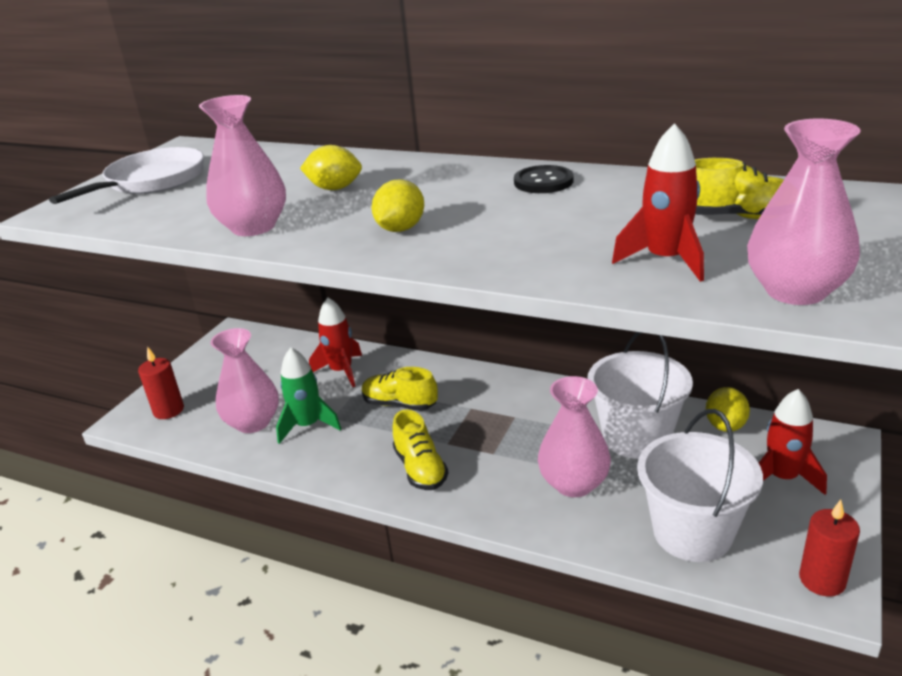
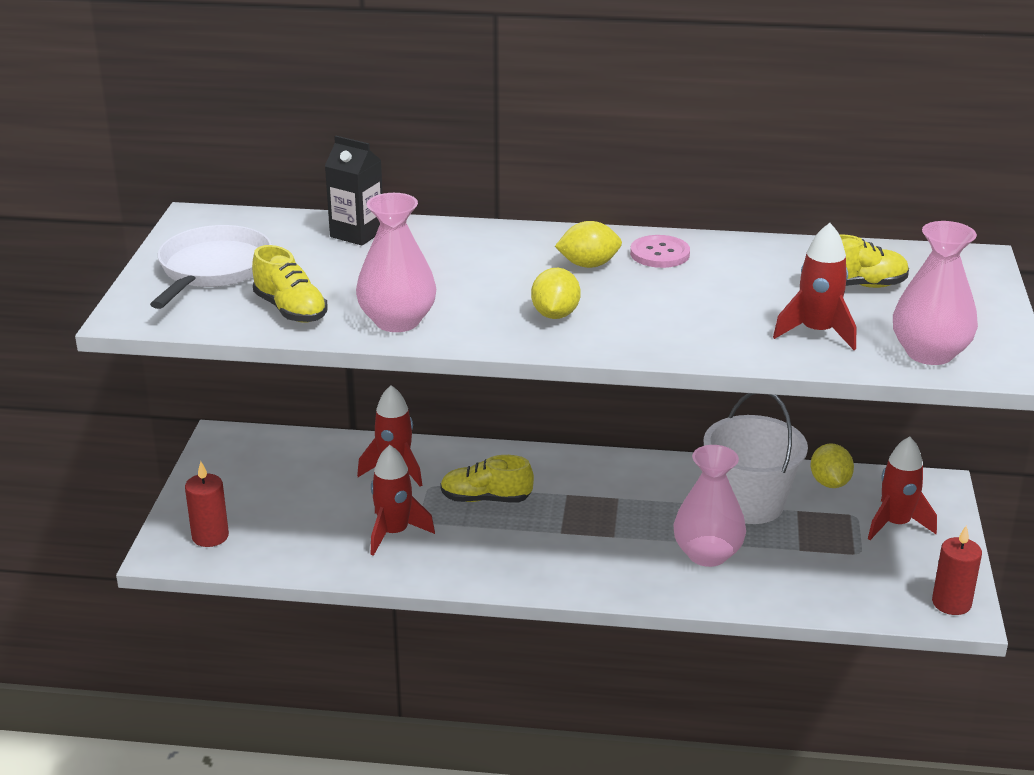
camera: 20 degrees left, 0 degrees up
(253, 422) = (326, 537): pink vase -> none
(290, 159) = (357, 234): none -> black carton
(308, 426) = (394, 533): green rocket -> red rocket
(335, 188) = (445, 270): yellow lemon -> yellow lemon (588, 265)
(420, 469) = (546, 560): yellow shoe -> yellow shoe (290, 310)
(543, 182) = (659, 254): black button -> pink button
(692, 533) = (832, 582): white bucket -> none

